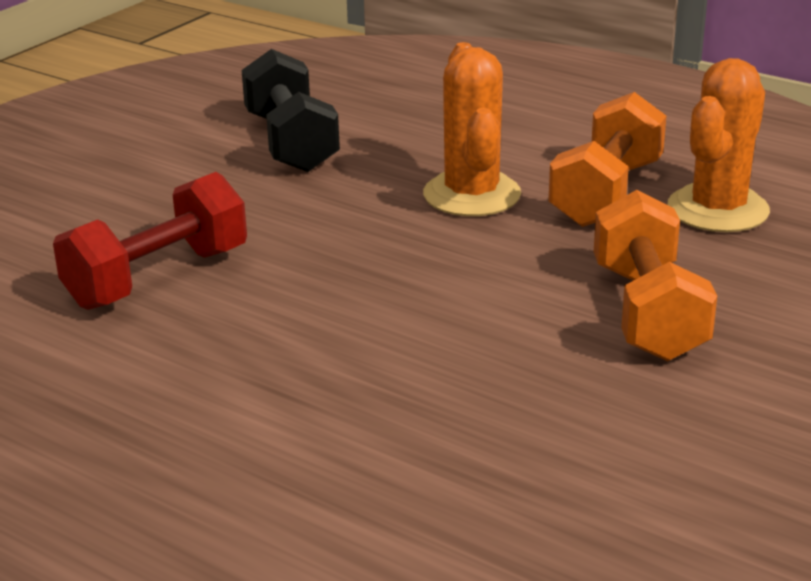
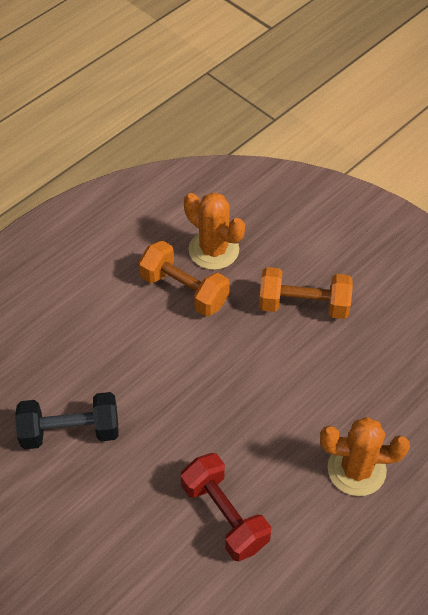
camera: 80 degrees left, 25 degrees up
(472, 195) = (168, 350): orange cactus -> orange cactus (356, 469)

